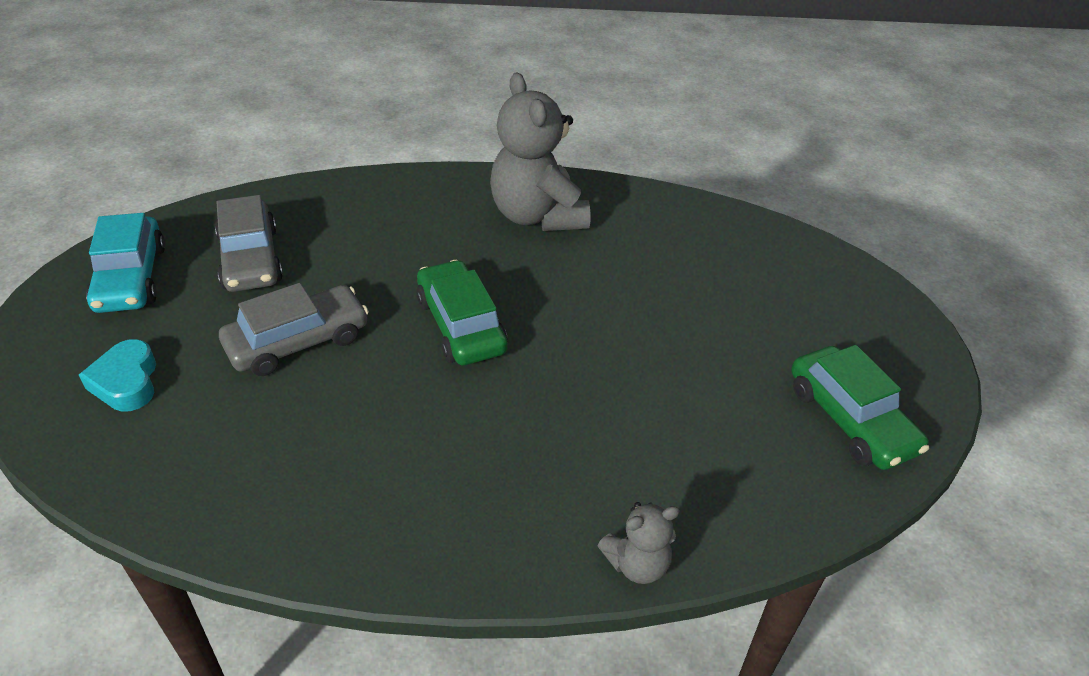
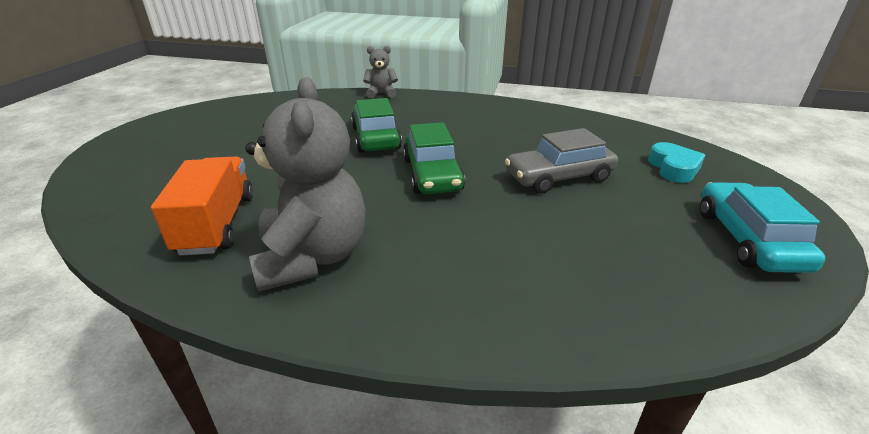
camera: 165 degrees left, 10 degrees down
(250, 259) = (634, 244): grey car -> none
(646, 233) = (217, 224): none -> orange truck
(850, 419) = (227, 115): green car -> green car (376, 137)

